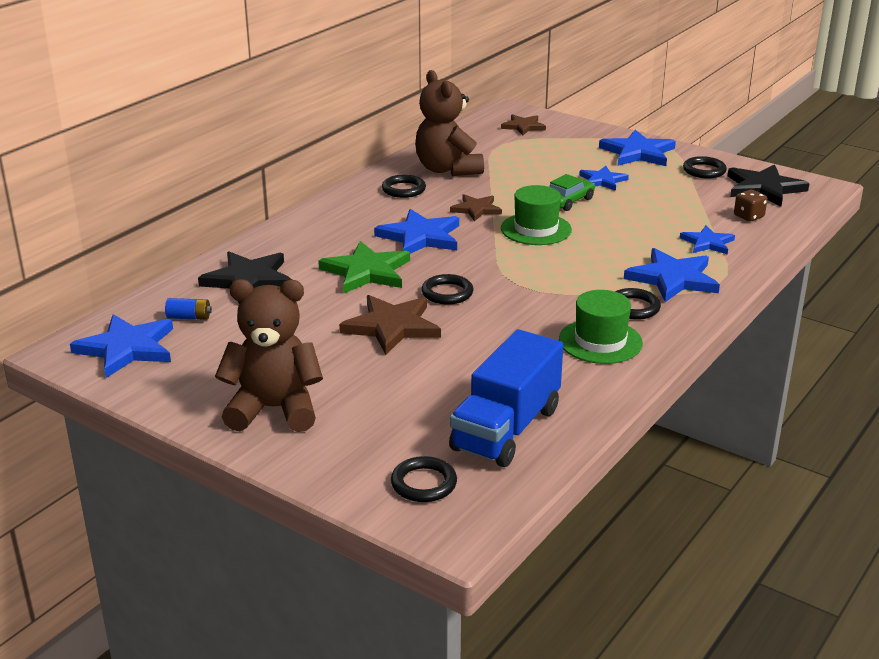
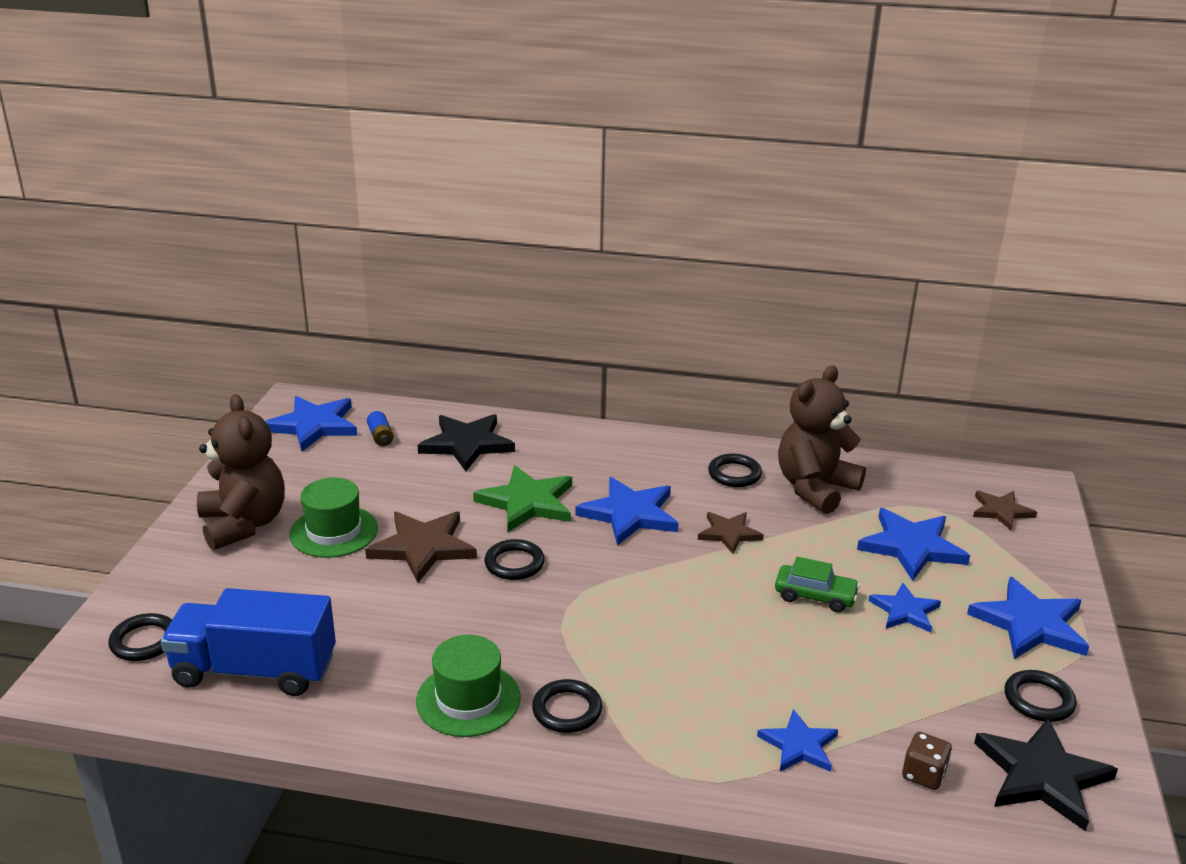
camera: 65 degrees right, 0 degrees up
(536, 229) = (715, 588): green hat -> green hat (334, 531)
(673, 279) = (667, 731): blue star -> blue star (911, 547)

